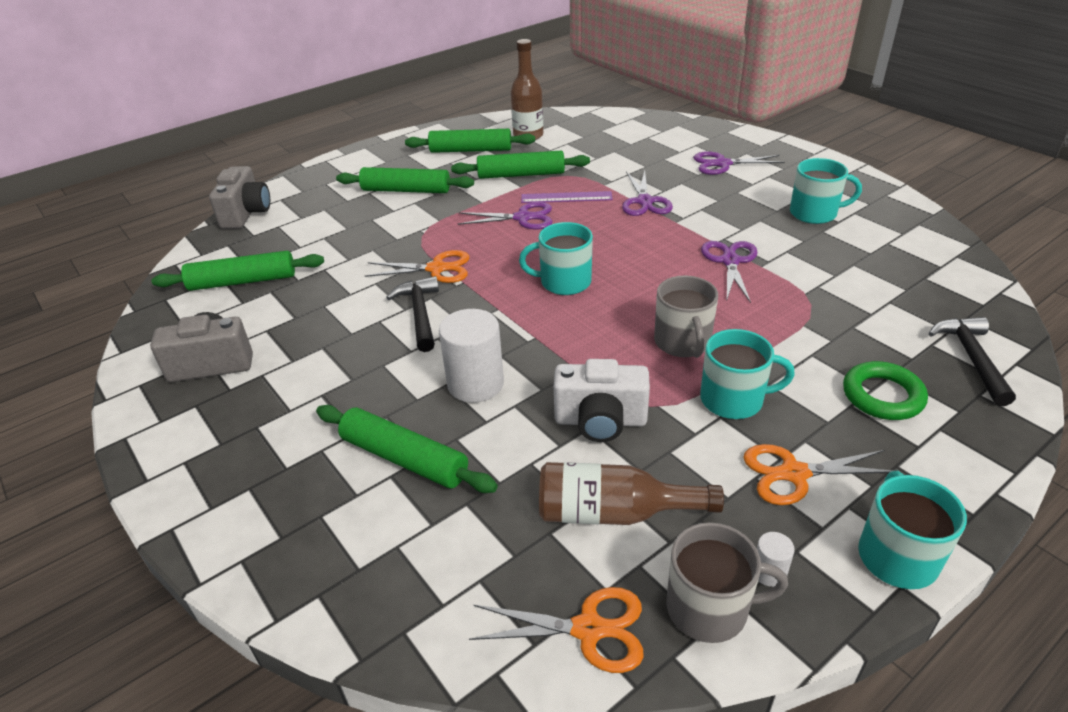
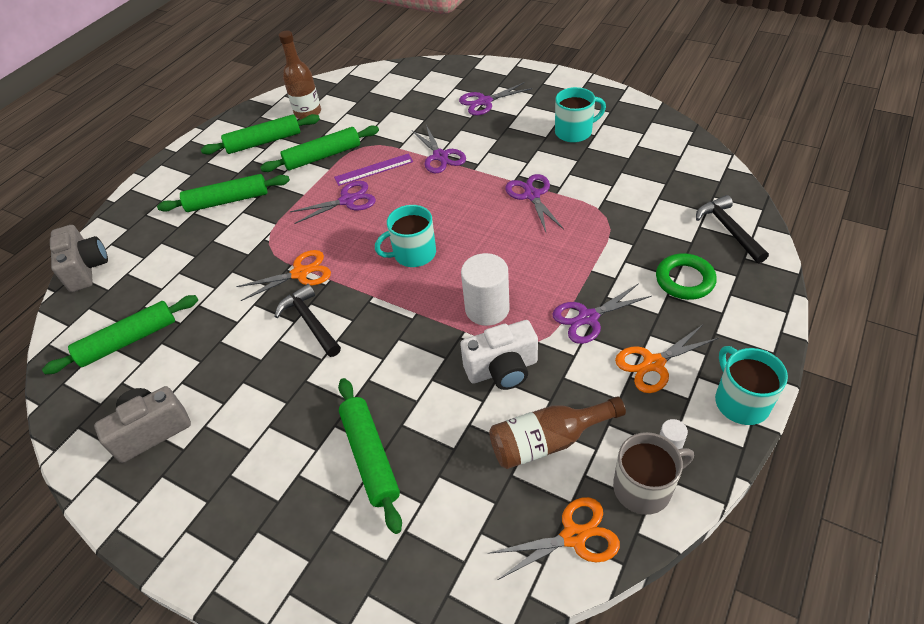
camera: 20 degrees left, 10 degrees up
(404, 458) = (370, 456): green rolling pin -> green rolling pin turned 60 degrees clockwise
(475, 384) = (391, 371): white cylinder -> white cylinder (487, 309)
(682, 342) = (530, 280): grey mug -> none
(733, 399) = (588, 318): turquoise mug -> purple scissors

